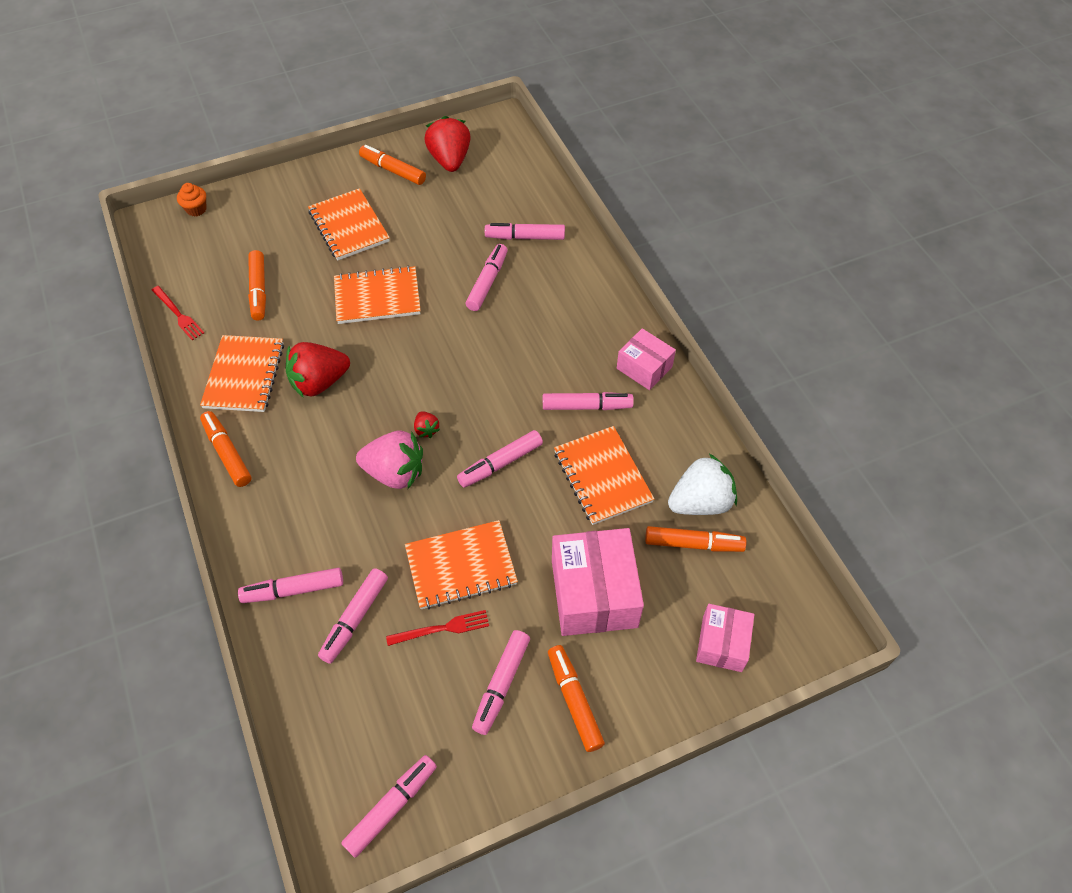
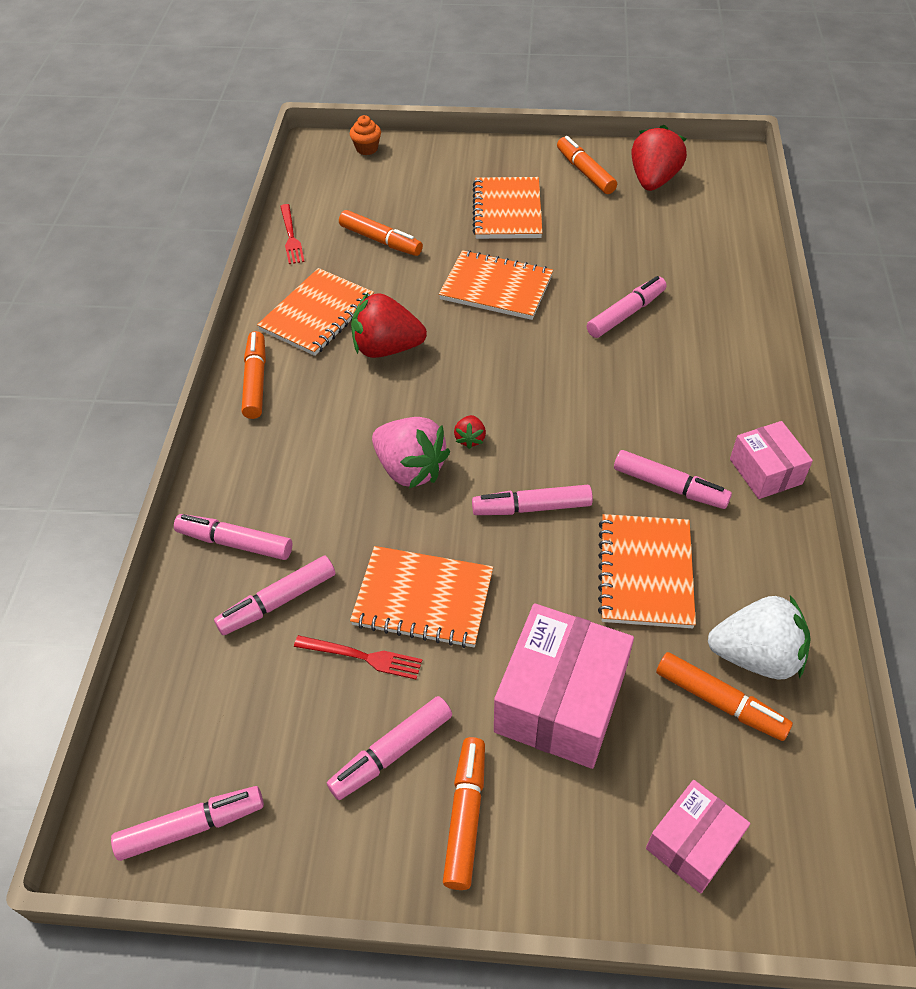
camera: 30 degrees right, 5 degrees down
(259, 290) = (381, 240): orange marker -> orange marker turned 75 degrees counterclockwise
(525, 237) = (696, 283): pink marker -> none

